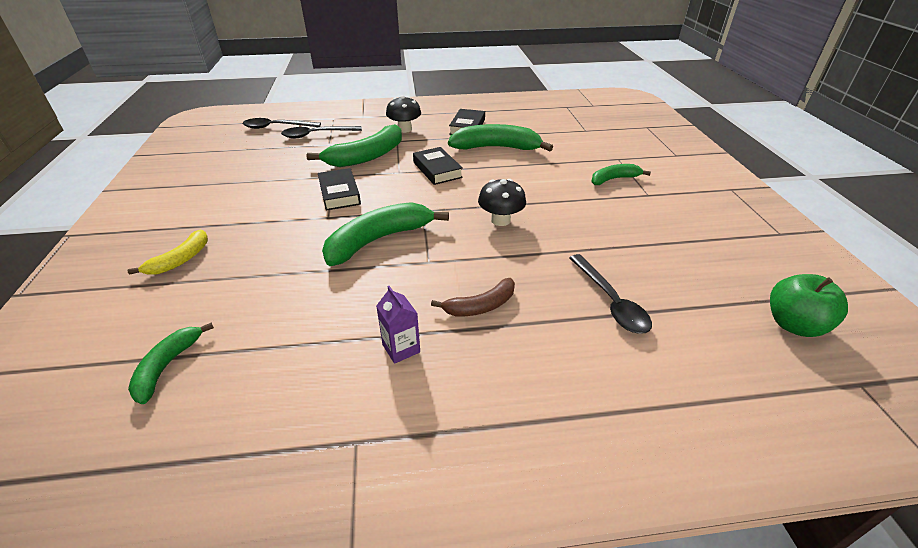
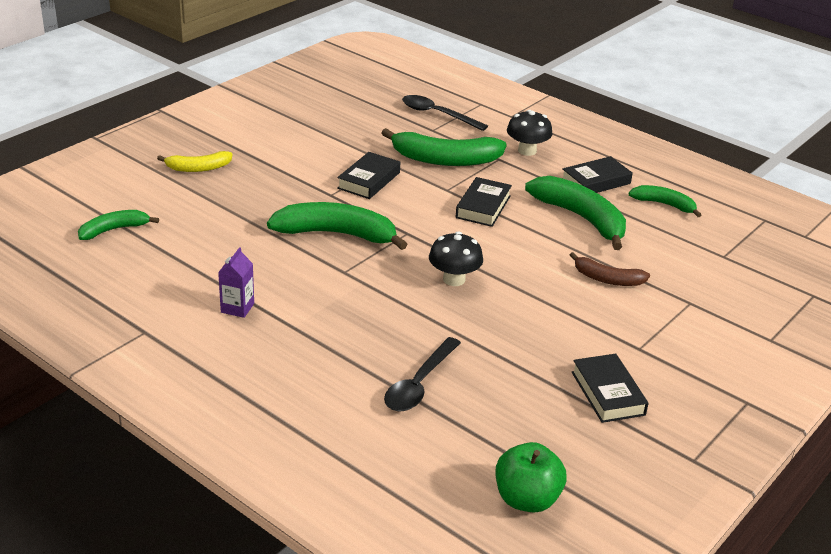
camera: 45 degrees right, 5 degrees down
(277, 127) = (416, 88): black spoon -> none
(481, 306) = (326, 321): brown banana -> brown banana (607, 279)
(613, 179) = (636, 315): green banana -> green banana (664, 204)
(687, 228) = (608, 393): none -> black book

